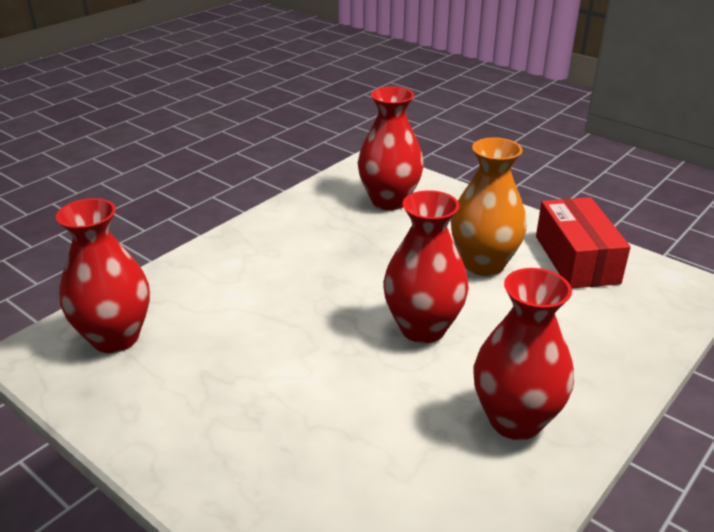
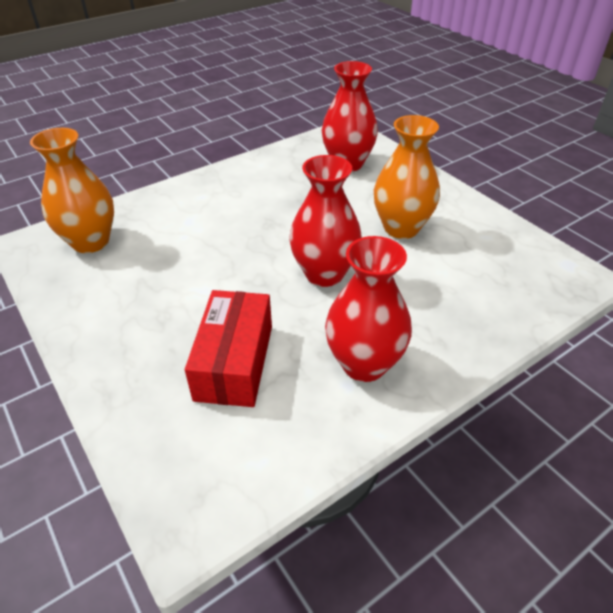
camera: 15 degrees right, 10 degrees up
(115, 338) = (90, 242): red vase -> orange vase
(576, 259) = (485, 236): red box -> red box (234, 362)

